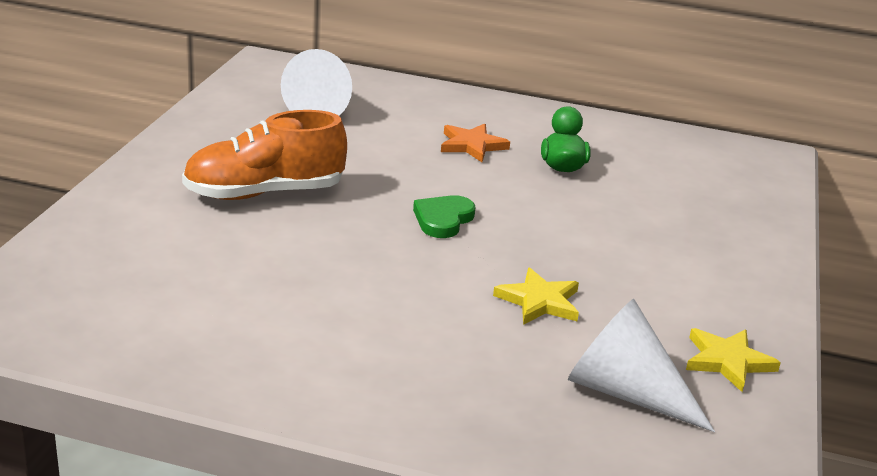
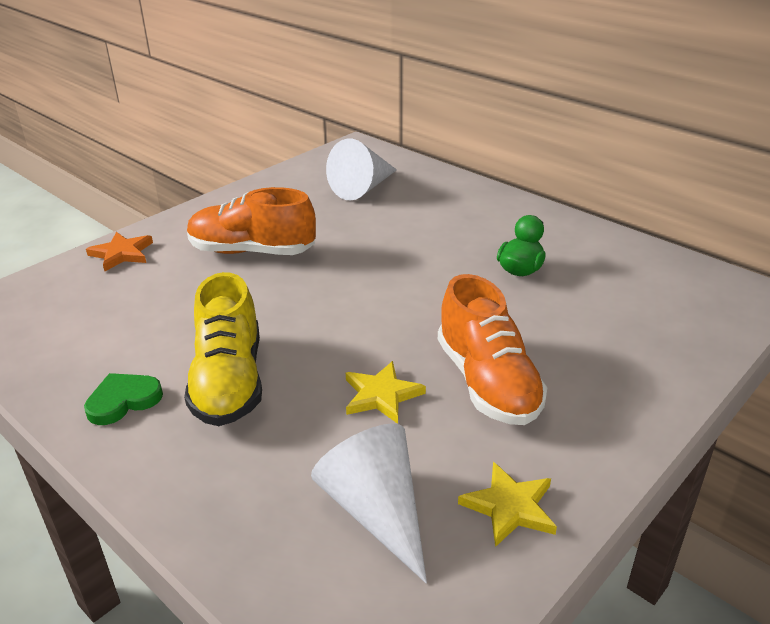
camera: 30 degrees right, 5 degrees up
(377, 322) = (229, 381): none -> yellow shoe
(443, 219) = (369, 300): green heart -> green heart (123, 401)
(472, 145) = (456, 237): orange star -> orange star (122, 254)
(622, 270) = (487, 382): none -> orange shoe

